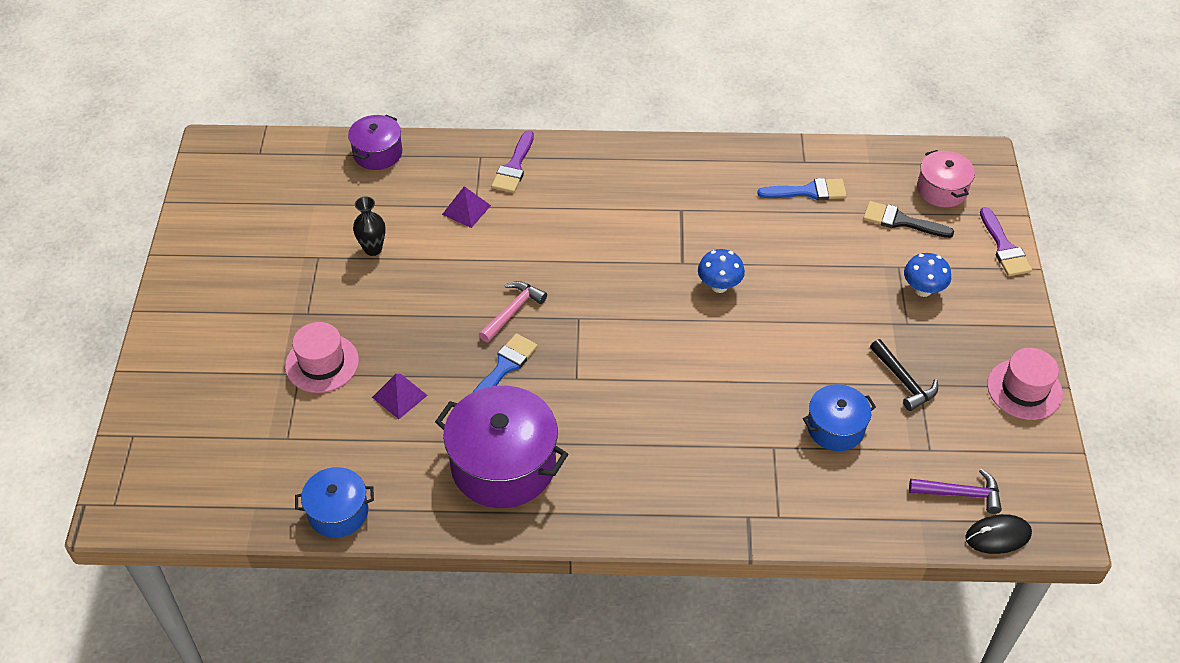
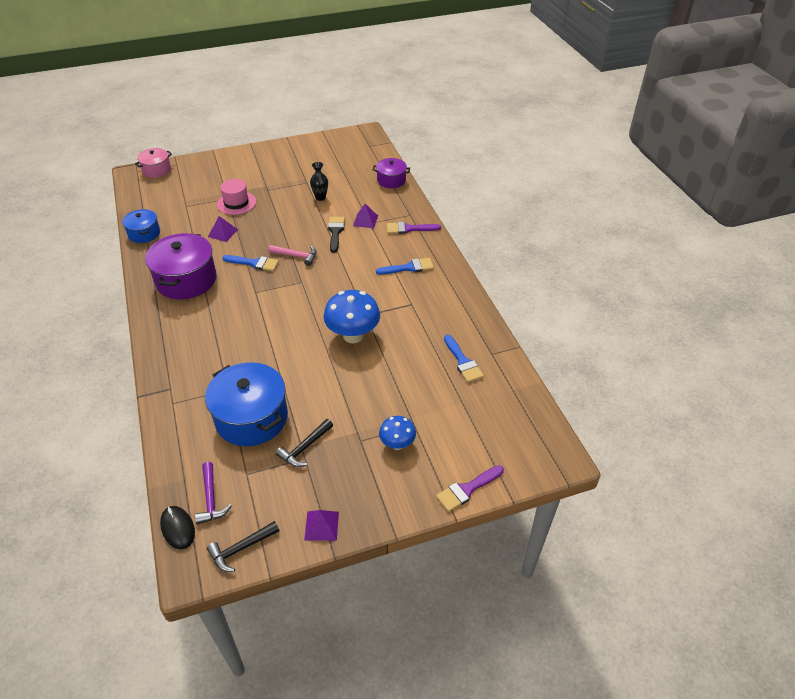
camera: 70 degrees right, 5 degrees down
(603, 191) = (409, 268): none -> blue brush
(719, 286) = (353, 336): blue mushroom -> blue mushroom, size x1.74
(835, 428) = (251, 417): blue pot -> blue pot, size x1.78
(901, 221) = (461, 419): black brush -> black brush (335, 232)
(941, 190) = (509, 438): pink pot -> pink pot (156, 170)
(1024, 389) = (321, 525): pink hat -> purple pyramid
(1041, 473) = (241, 548): none -> black hammer

